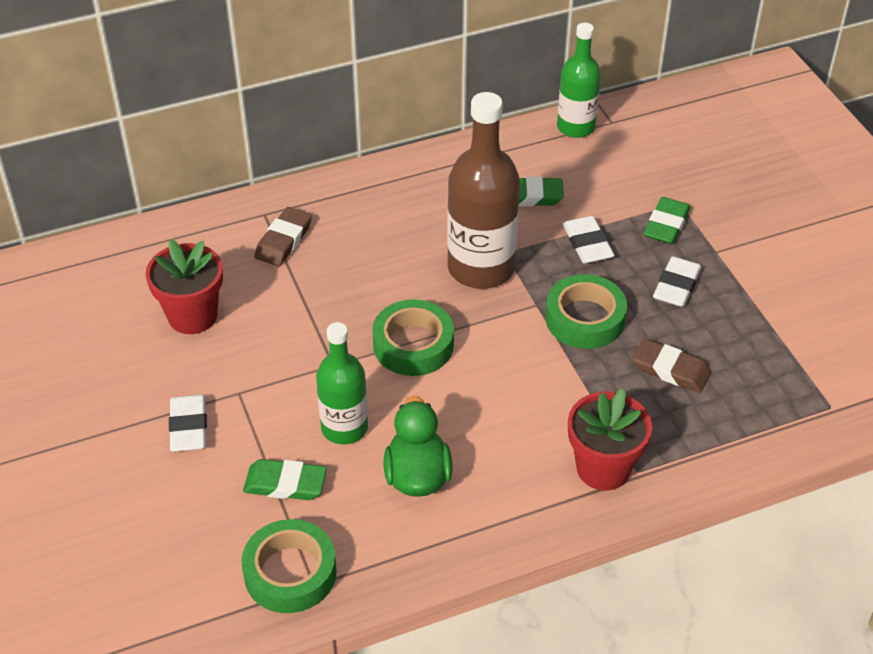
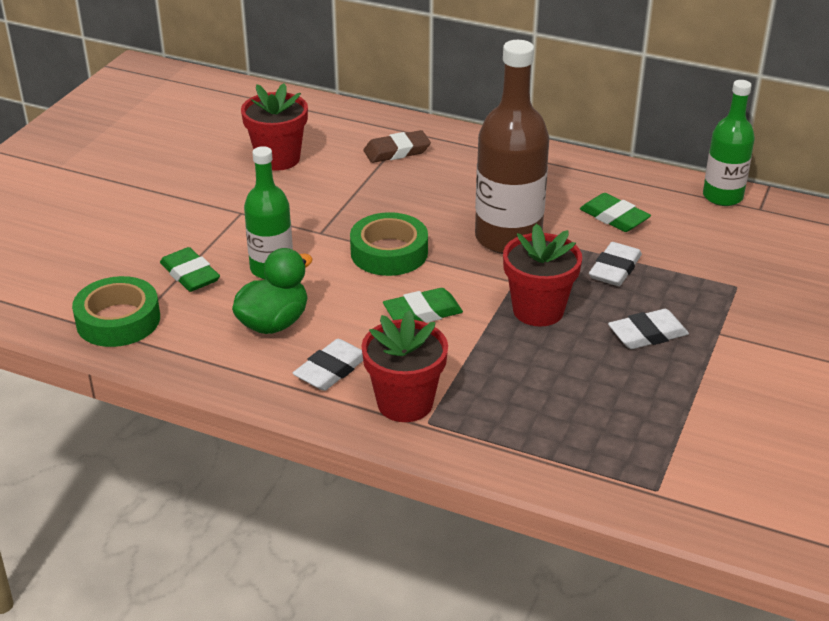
camera: 45 degrees right, 10 degrees down
(188, 427) = (185, 212): white eraser -> white eraser (331, 370)
(585, 319) = (538, 310): green tape -> red flower pot
(666, 225) = (702, 293): green eraser -> green eraser (422, 312)
(670, 369) = (556, 380): brown eraser -> none

